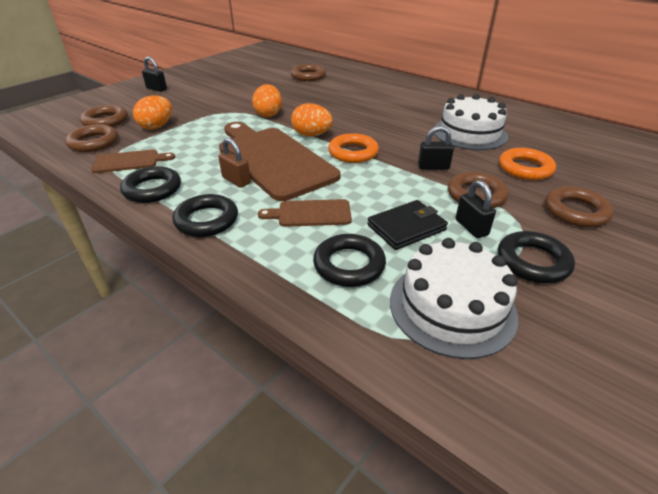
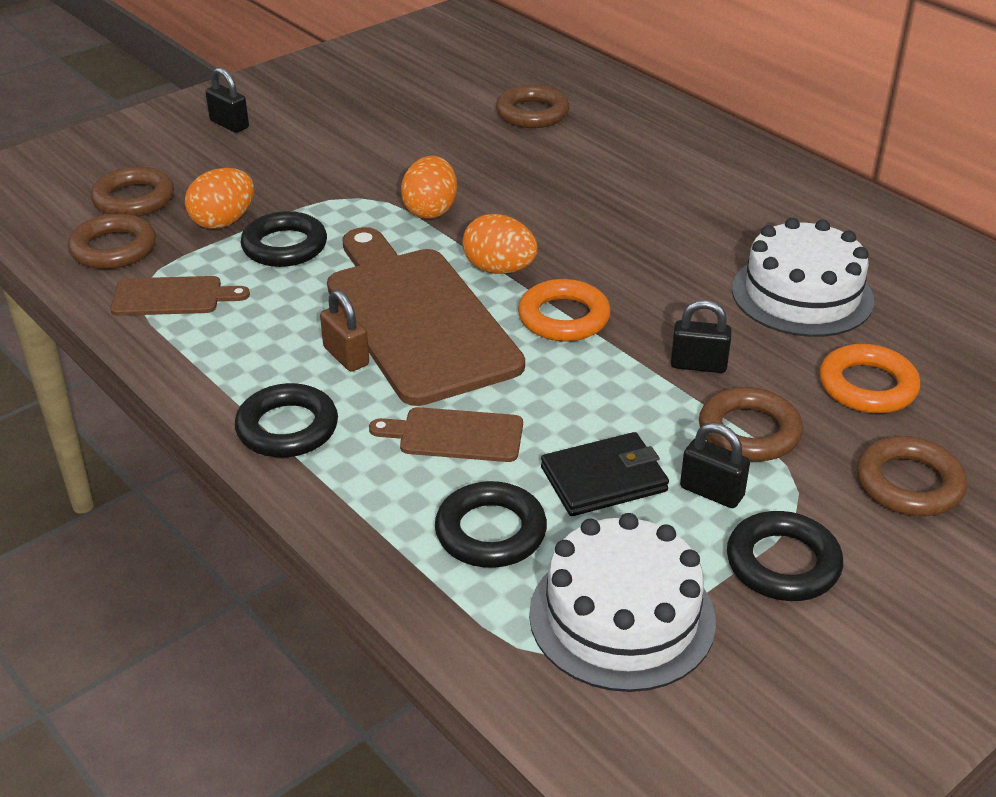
camera: 10 degrees right, 0 degrees up
(152, 189) = (207, 359): black ring -> black ring (284, 246)
(471, 227) = (711, 492): black padlock -> black padlock turned 45 degrees counterclockwise

